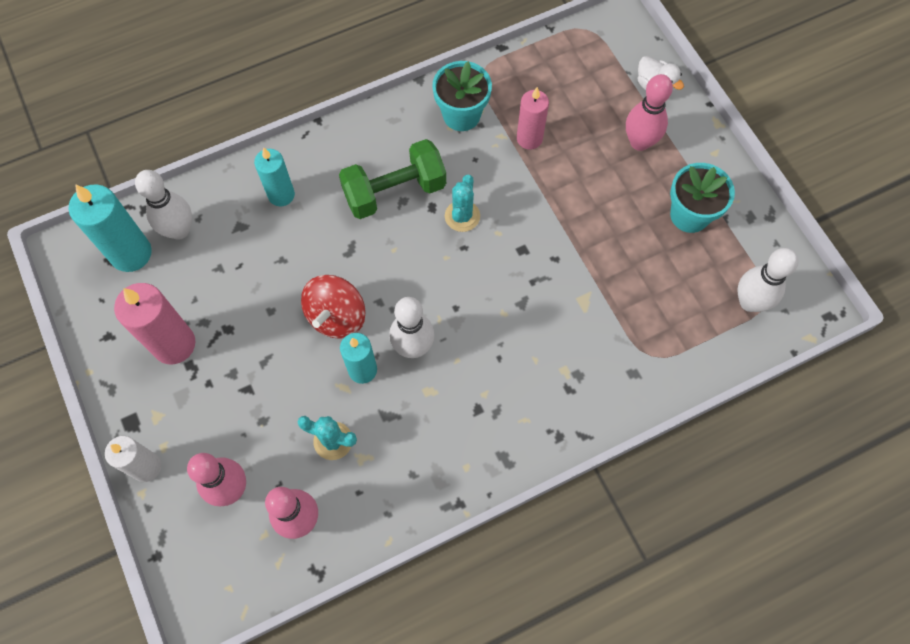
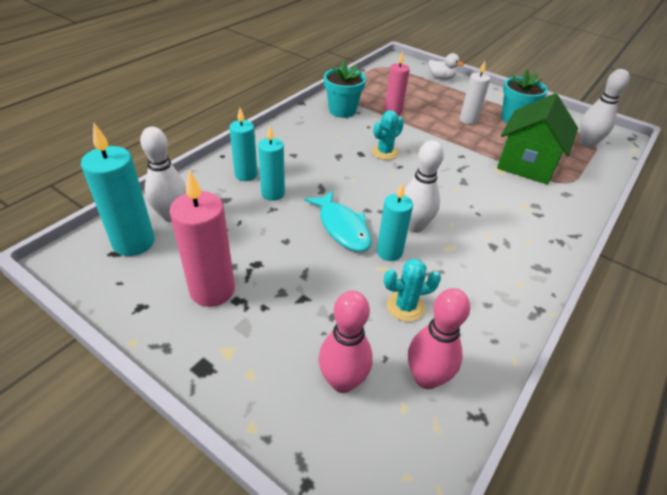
camera: 30 degrees left, 25 degrees down
(146, 467) = (243, 400): white candle -> white candle (468, 120)
(294, 237) = (273, 193): none -> turquoise candle
(336, 316) = (342, 227): red spinning top -> turquoise fish
(394, 192) = (329, 153): green dumbbell -> none
(462, 216) = (385, 152): turquoise cactus -> turquoise cactus turned 60 degrees clockwise
(628, 306) = (527, 164): none -> green house
(639, 142) = (456, 99): pink bowling pin -> none

